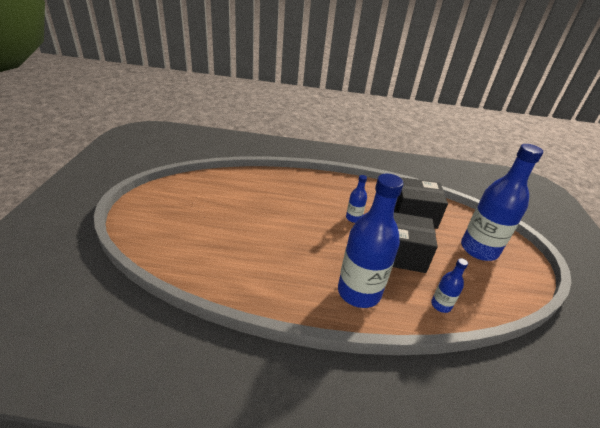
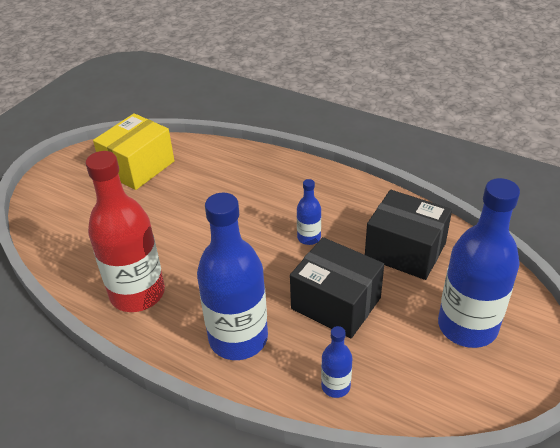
camera: 30 degrees right, 5 degrees up
(203, 194) = (138, 167): none -> yellow box
(265, 280) = (137, 293): none -> red bottle

